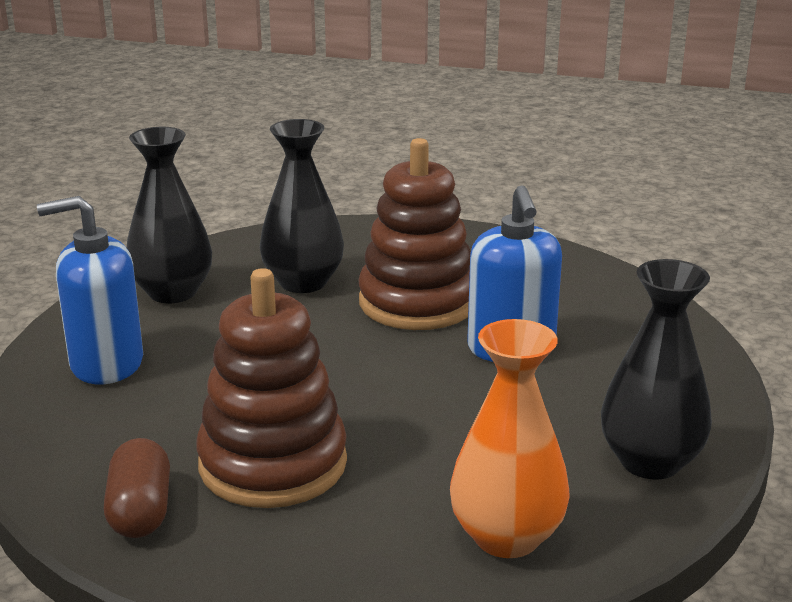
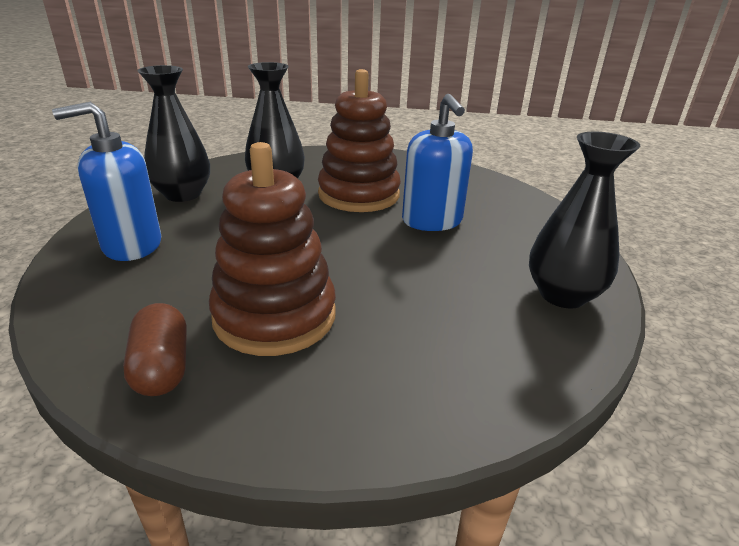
camera: 10 degrees left, 5 degrees up
(506, 537) = (482, 365): orange vase -> none

